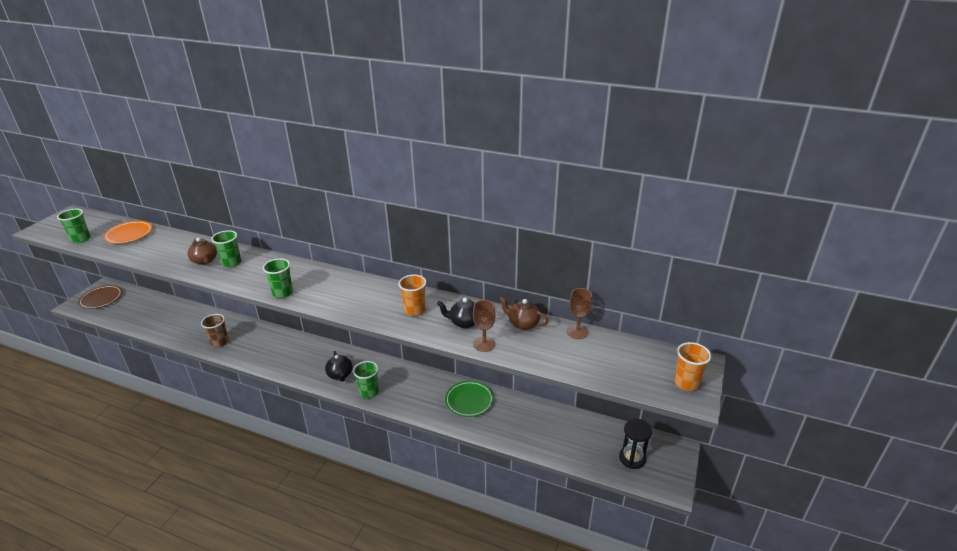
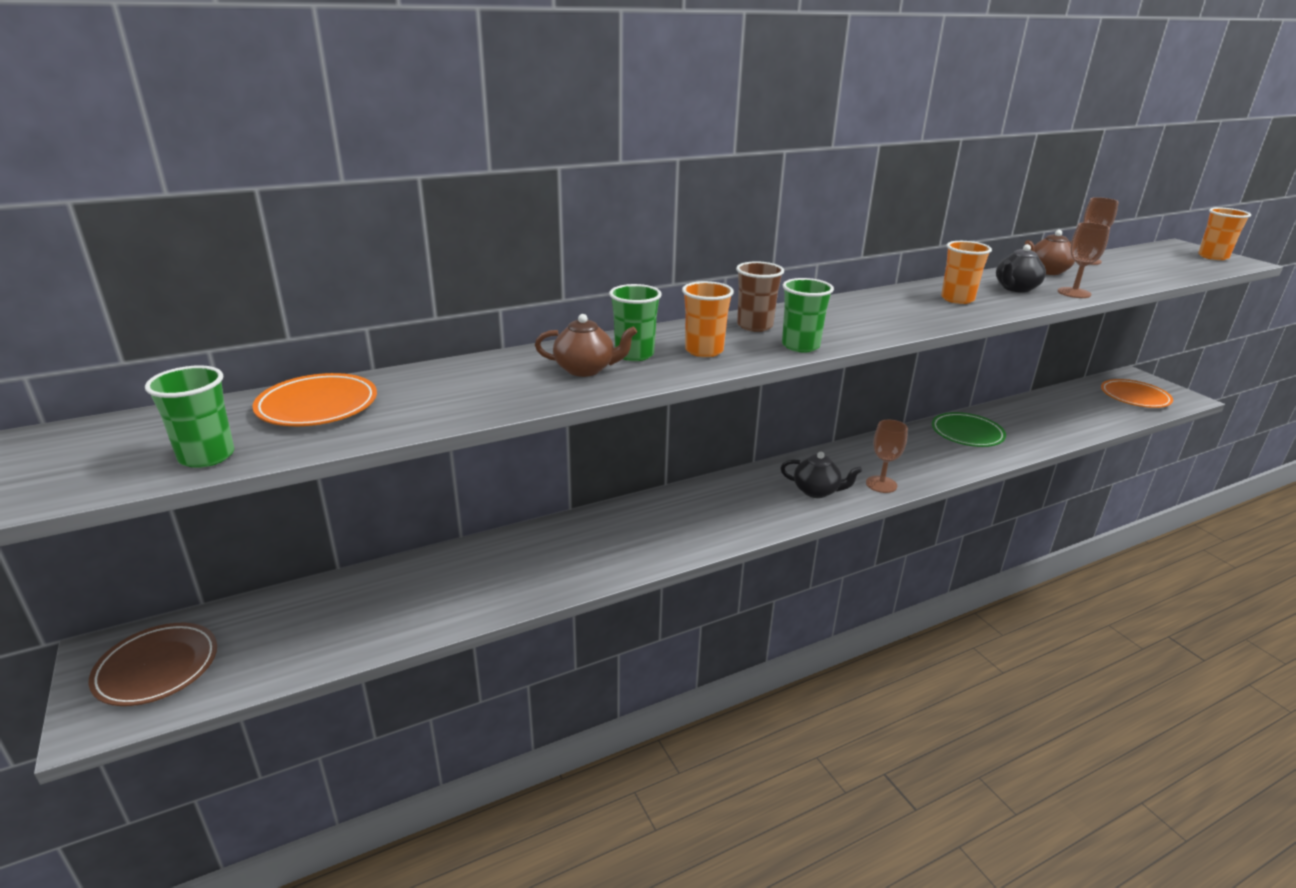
camera: 50 degrees left, 5 degrees down
(220, 342) = (583, 564): brown cup -> brown cup (754, 326)
(252, 274) = (704, 350): none -> orange cup
(369, 392) = (881, 484): green cup -> brown goblet
(632, 458) = (1134, 397): black hourglass -> orange plate

